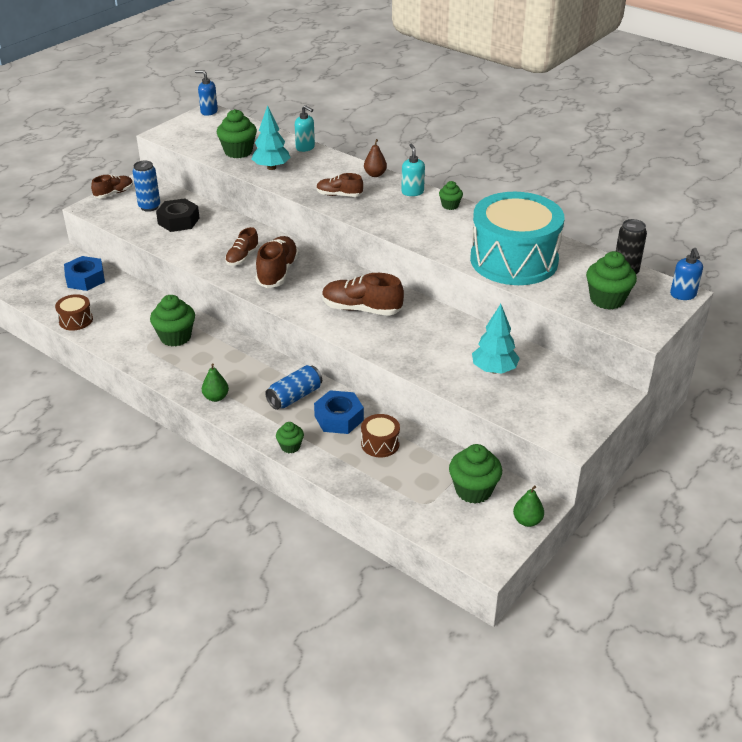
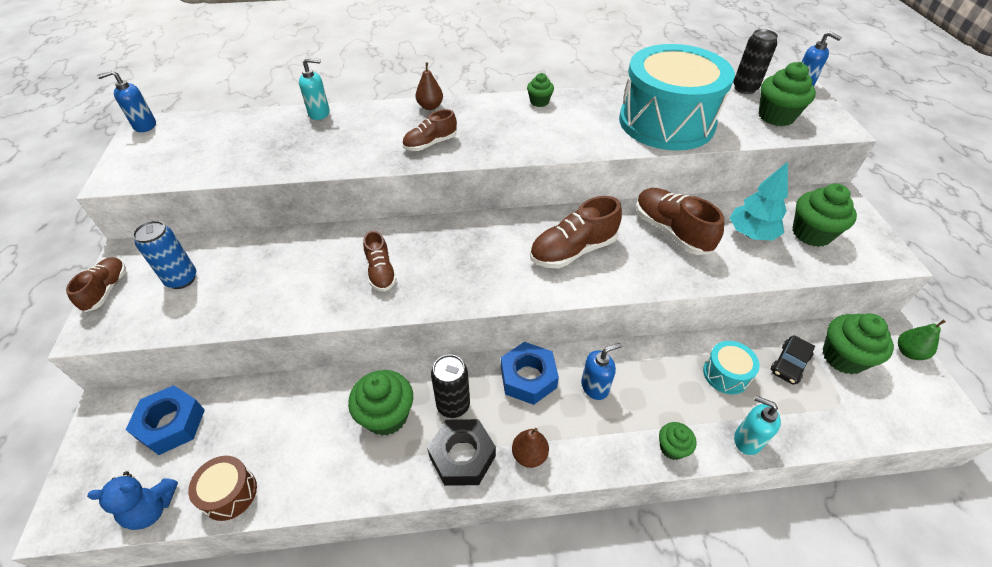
camera: 45 degrees left, 10 degrees up
(43, 305) = (151, 508): none -> blue teddy bear
(178, 221) = (245, 275): black nut -> black nut (462, 456)
(211, 354) = (453, 405): none -> black can
(216, 397) = (529, 455): green pear -> brown pear
(238, 152) = (249, 153): green cupcake -> green cupcake (811, 234)
(271, 167) = (315, 151): turquoise tree -> none
(277, 272) = (441, 265): brown shoe -> brown shoe (671, 231)
(295, 397) = (595, 387): blue can -> blue soap dispenser
(339, 418) = (660, 377): blue nut -> blue nut (528, 378)
(380, 444) = (726, 374): brown drum -> turquoise drum
(412, 192) = (489, 106): turquoise soap dispenser -> turquoise soap dispenser (747, 440)
(430, 468) = (789, 364): none -> black car

